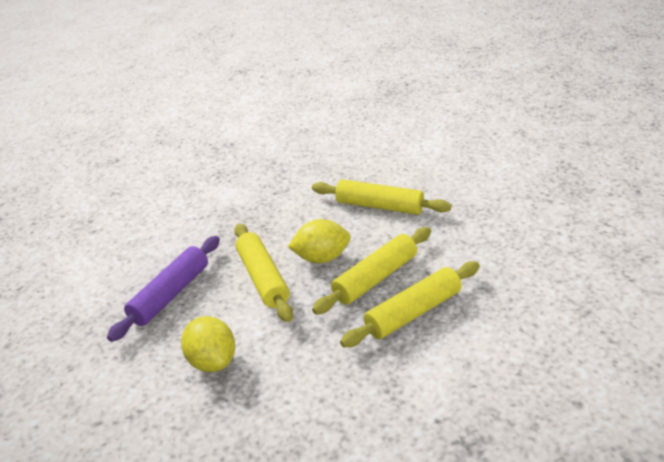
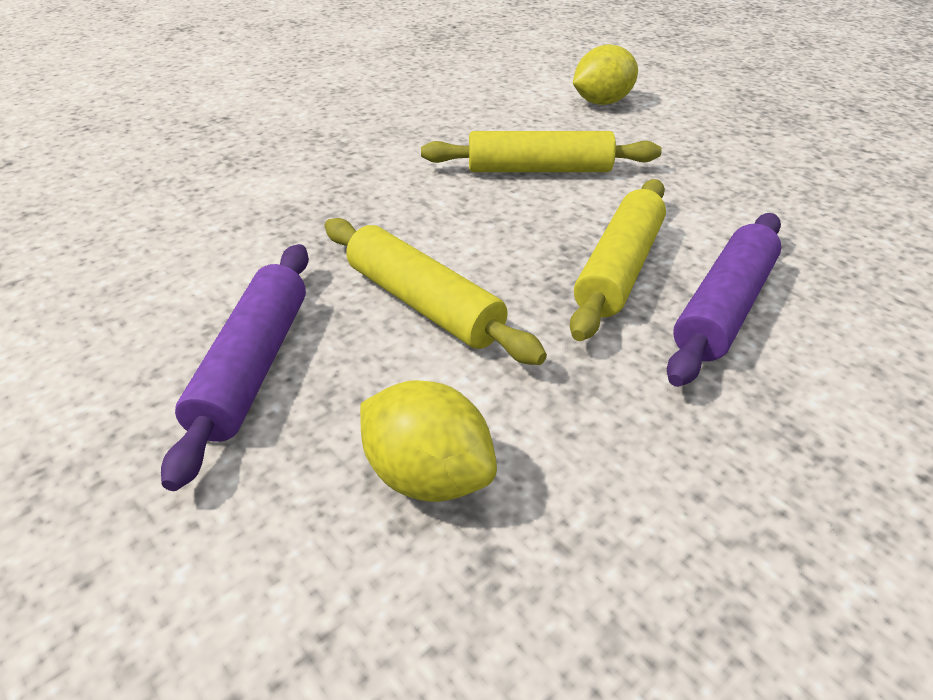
camera: 25 degrees left, 5 degrees up
(322, 258) = (505, 254): yellow lemon -> yellow lemon (602, 102)
(413, 312) = (724, 308): yellow rolling pin -> purple rolling pin

